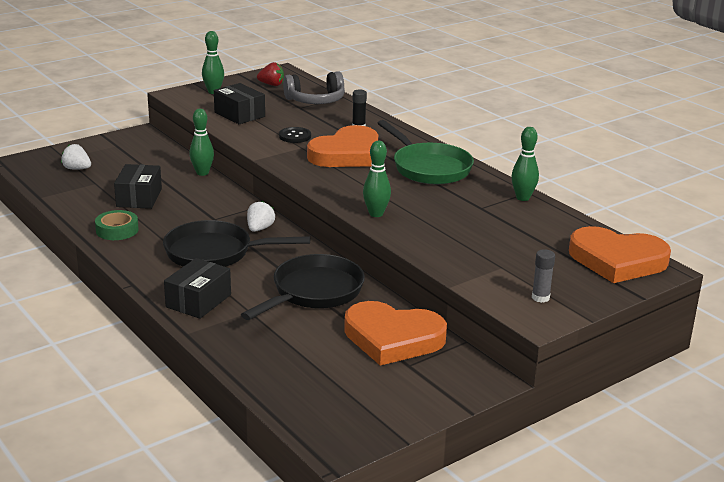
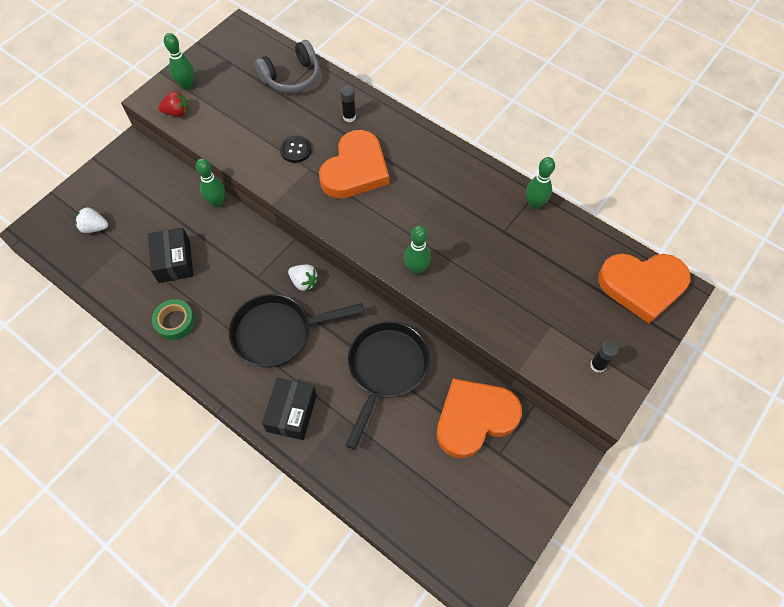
camera: 15 degrees left, 35 degrees up
(239, 114) = (228, 122): black box -> none
(260, 229) = (304, 282): white strawberry -> white strawberry turned 120 degrees clockwise
(271, 85) = (239, 57): red strawberry -> red strawberry (177, 112)
(393, 338) = (474, 418): orange heart -> orange heart turned 150 degrees clockwise
(429, 168) = (437, 174): green pan -> none
(540, 297) = (597, 365): grey glue stick -> black glue stick

